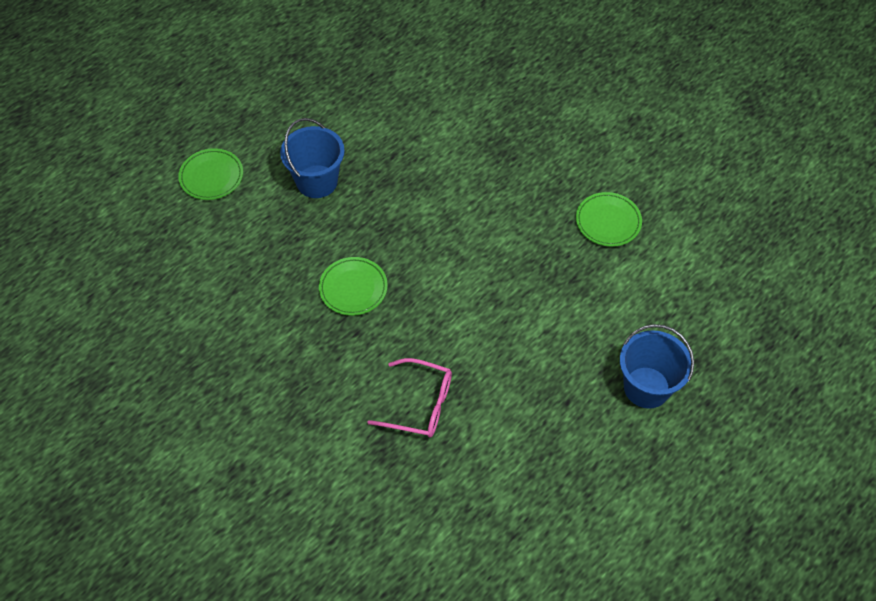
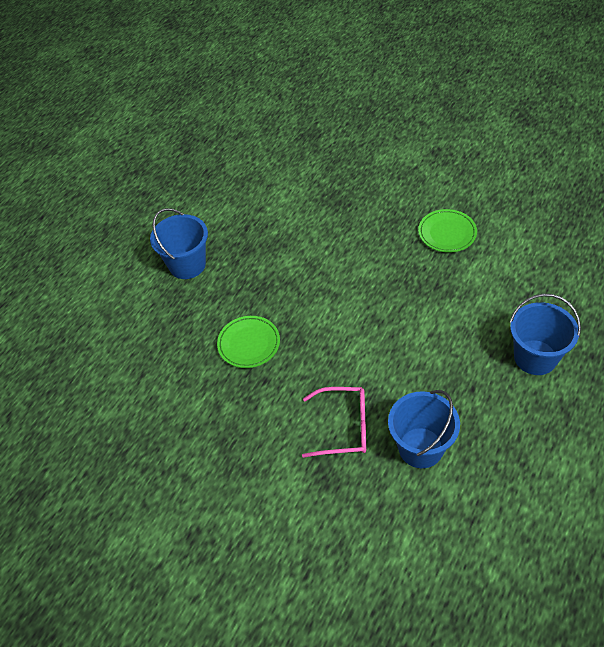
camera: 10 degrees left, 5 degrees down
(211, 177) = (92, 284): green plate -> none
(490, 448) = (420, 447): none -> blue bucket

